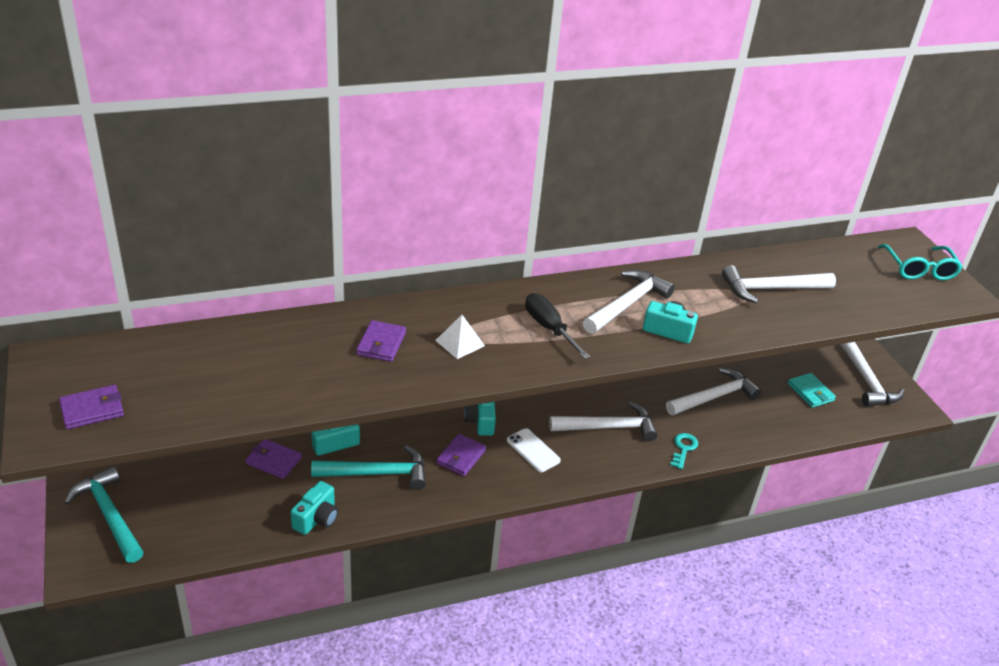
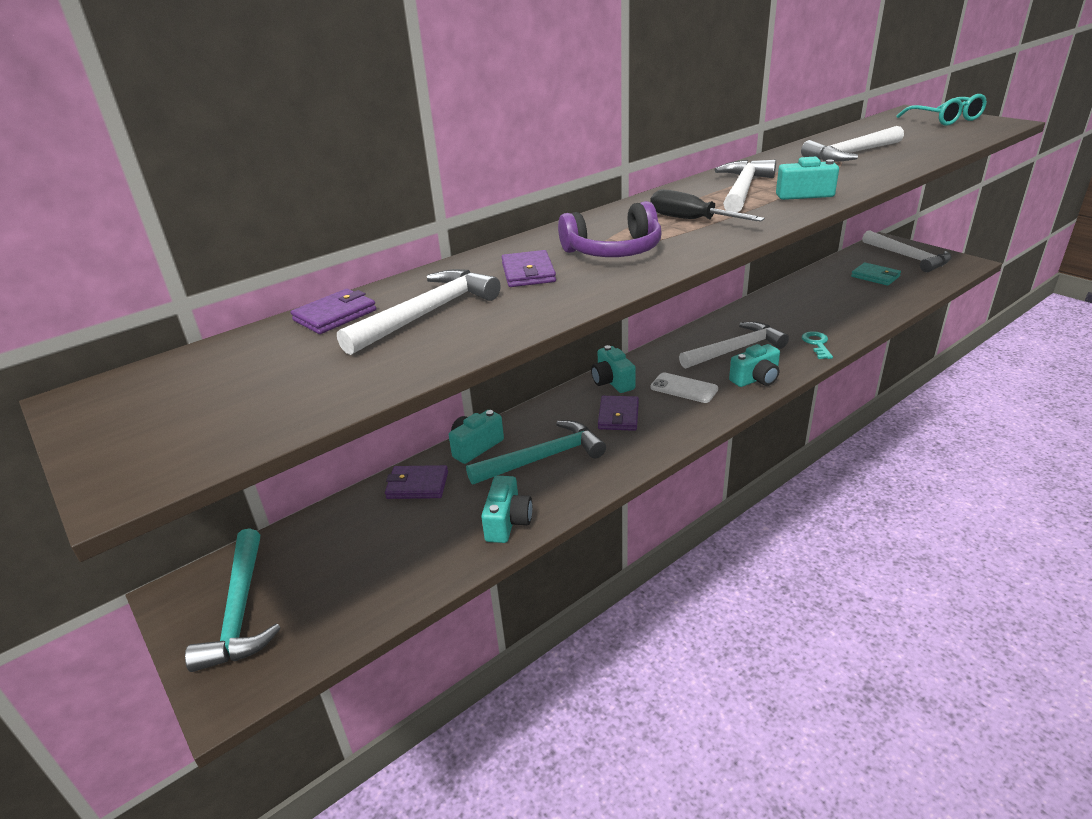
camera: 15 degrees left, 5 degrees down
(92, 410) = (190, 427): purple wallet -> purple wallet (335, 315)
(109, 515) = (240, 611): turquoise hammer -> turquoise hammer turned 135 degrees counterclockwise
(460, 343) = (613, 251): white pyramid -> purple headphones
(599, 465) = (756, 379): none -> turquoise camera
(714, 397) = (803, 302): white hammer -> white hammer (427, 314)

